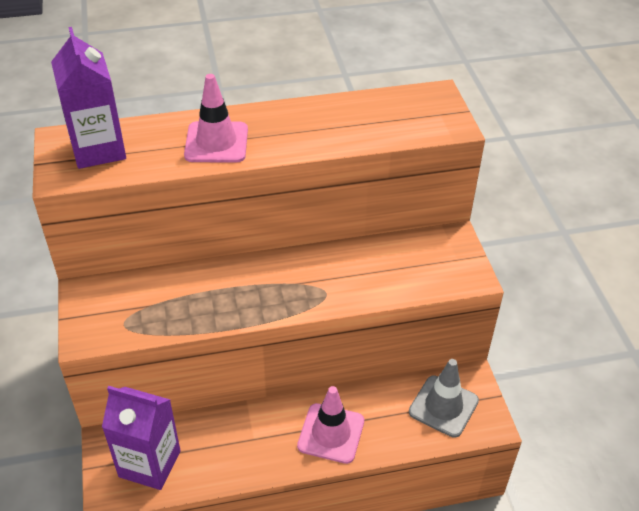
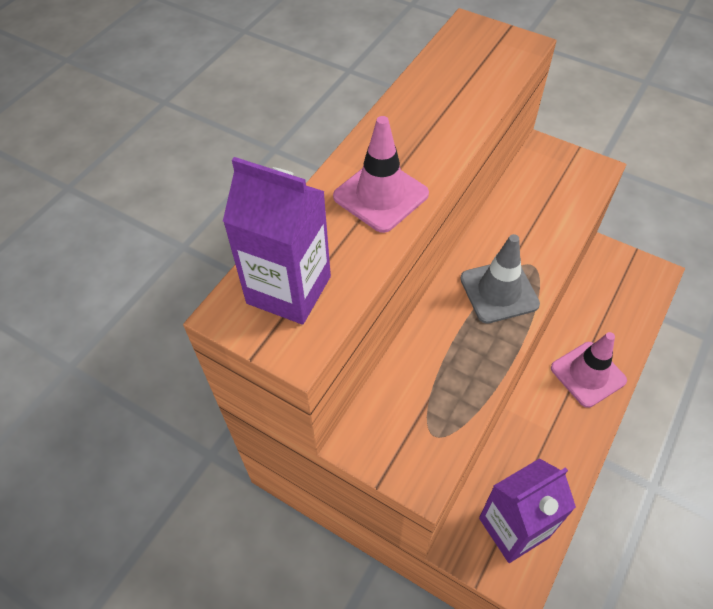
camera: 45 degrees left, 10 degrees up
(443, 406) = (619, 287): grey traffic cone -> grey traffic cone (499, 291)

